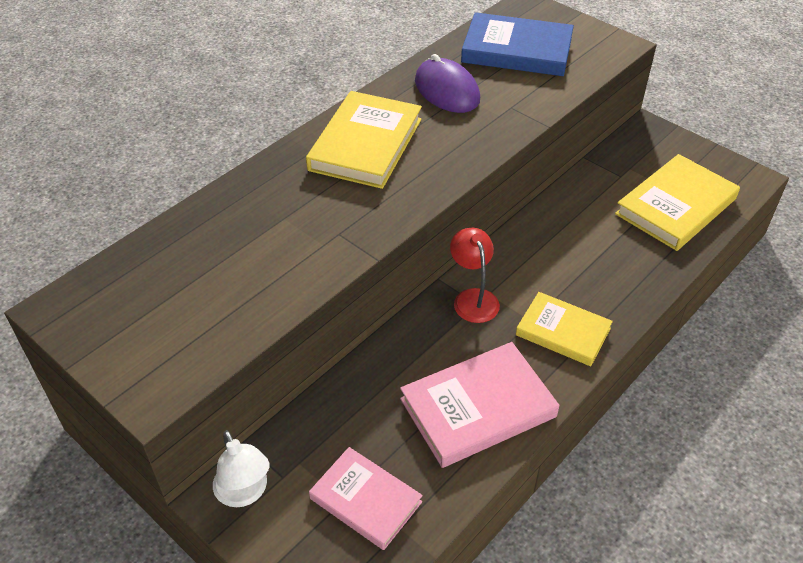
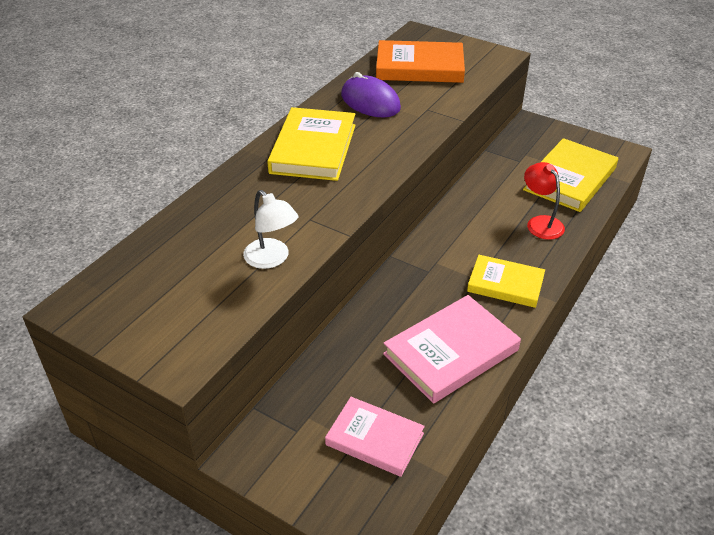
camera: 10 degrees left, 5 degrees down
(245, 493) = (266, 449): white lamp -> white lamp (272, 259)
(473, 298) = (424, 267): red lamp -> red lamp (540, 223)
(517, 50) = (419, 67): blue book -> orange book

